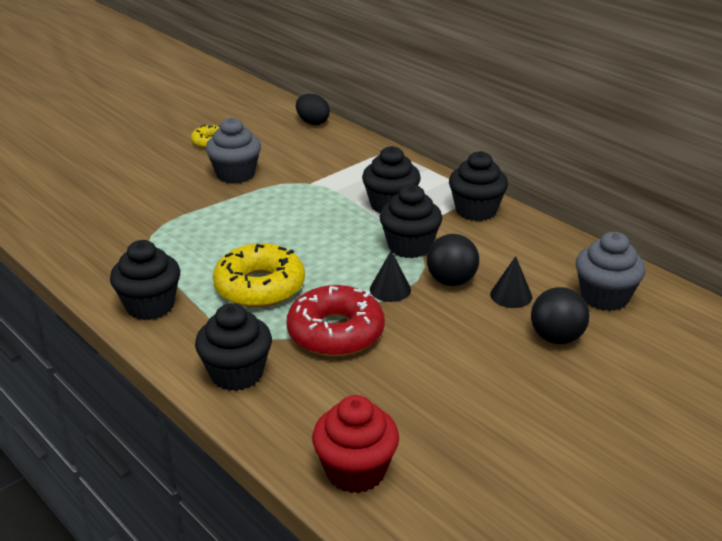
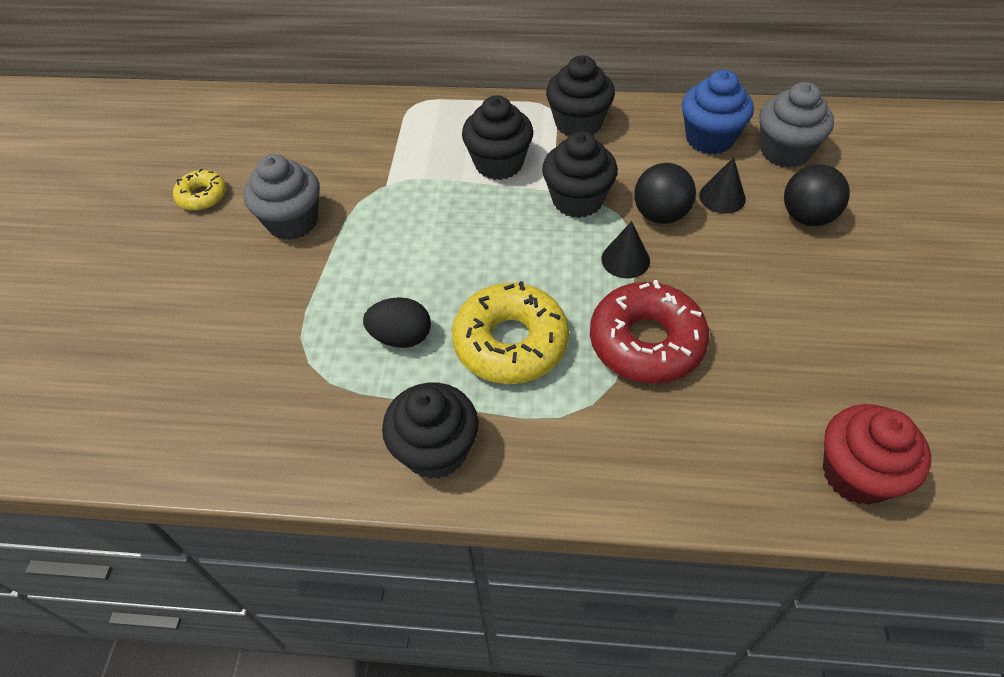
camera: 40 degrees left, 20 degrees up
(236, 374) = (629, 459): black cupcake -> none
(312, 122) = (285, 106): black egg -> black egg (401, 337)
(557, 262) = (709, 138): none -> blue cupcake

